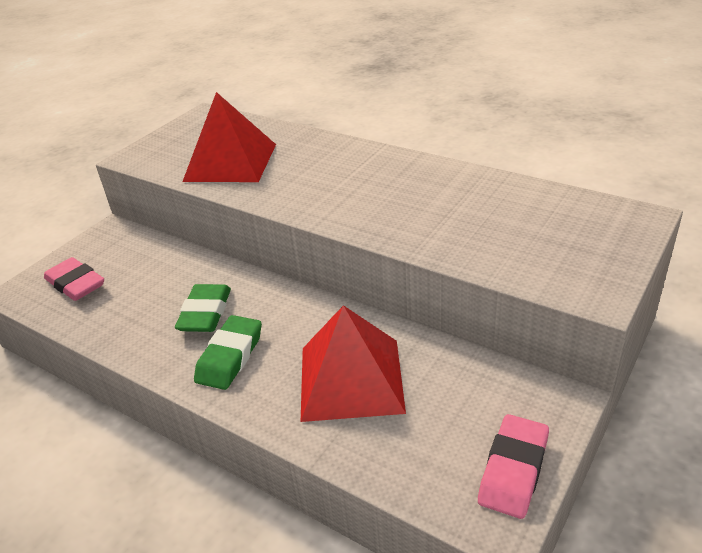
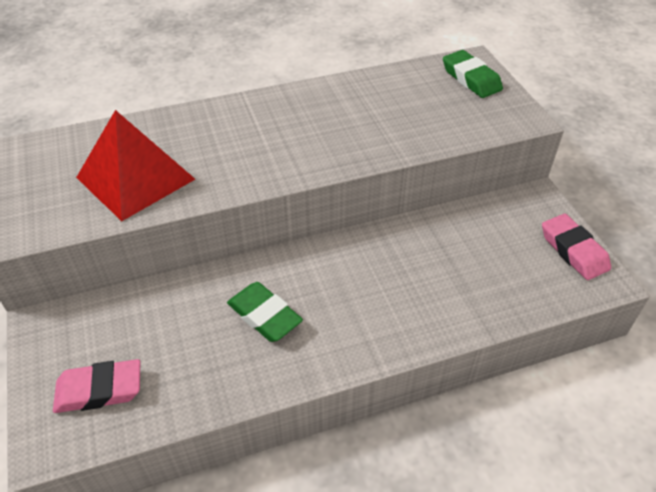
camera: 55 degrees left, 10 degrees up
(230, 357) = (337, 327): green eraser -> green eraser (471, 79)
(351, 379) = (431, 274): red pyramid -> none

